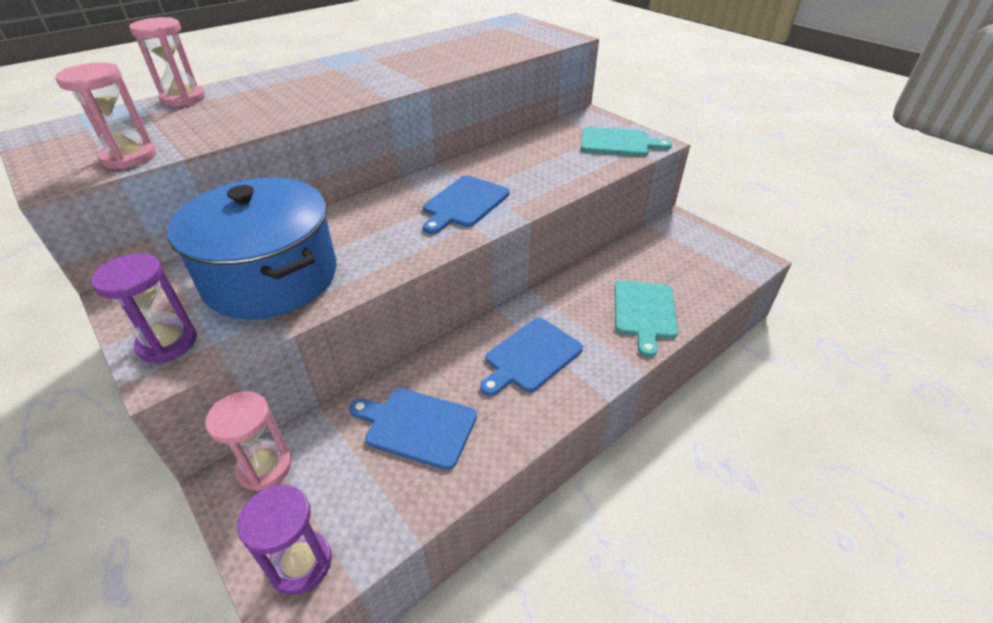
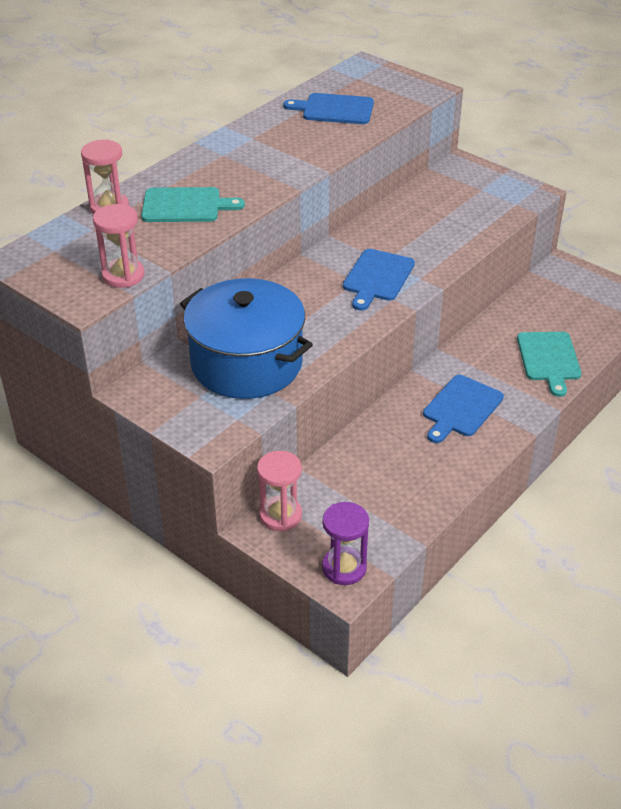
camera: 10 degrees left, 0 degrees up
(167, 343) = (201, 423): purple hourglass -> none
(417, 426) = (387, 472): blue cutting board -> blue cutting board (334, 109)
(618, 143) = (497, 196): turquoise cutting board -> turquoise cutting board (185, 205)

